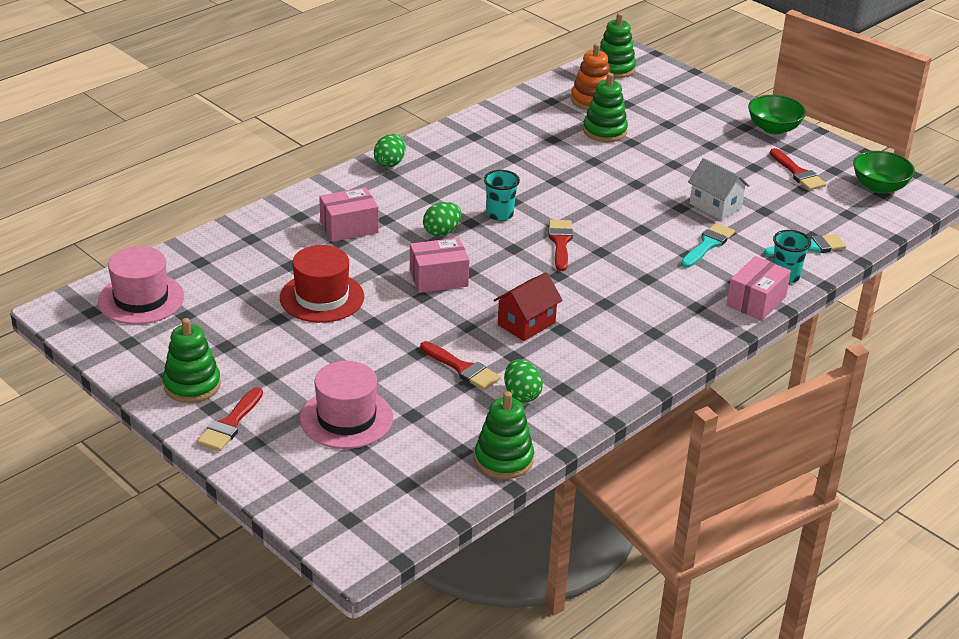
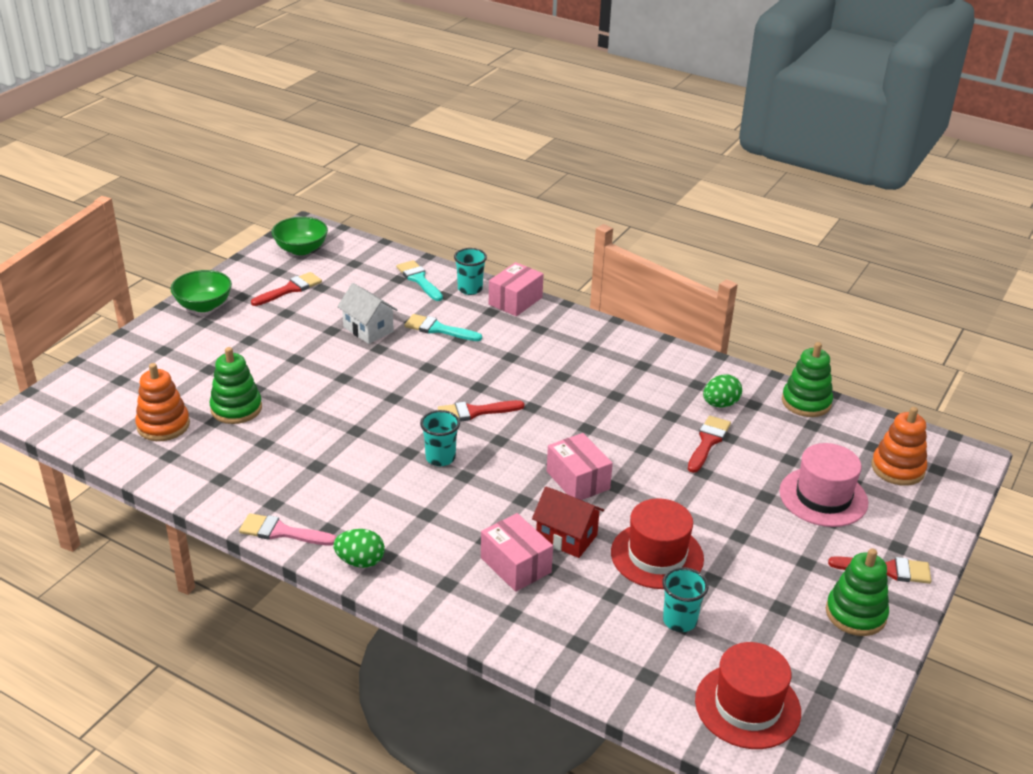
camera: 105 degrees left, 0 degrees up
(141, 299) = (747, 706): pink hat -> red hat
(243, 290) = (679, 621): none -> turquoise cup
(364, 488) = (897, 468): none -> orange stacking toy
(439, 136) = (282, 532): none -> pink brush
(442, 232) = (492, 493): green egg -> none
(526, 323) = (619, 415): red house -> red house (566, 537)
(614, 68) = (76, 417): green stacking toy -> none
(715, 206) = (368, 329): white house -> white house turned 75 degrees counterclockwise
(756, 301) = (515, 301): pink box -> pink box turned 75 degrees counterclockwise

